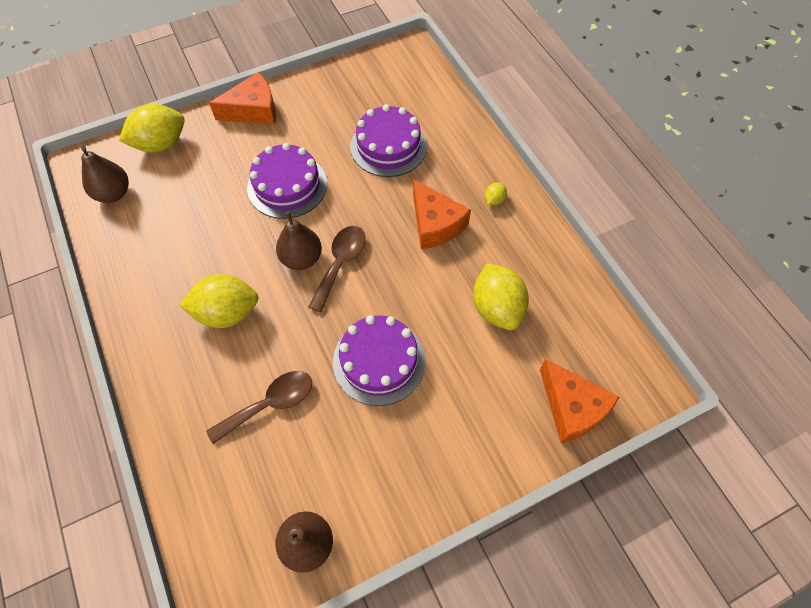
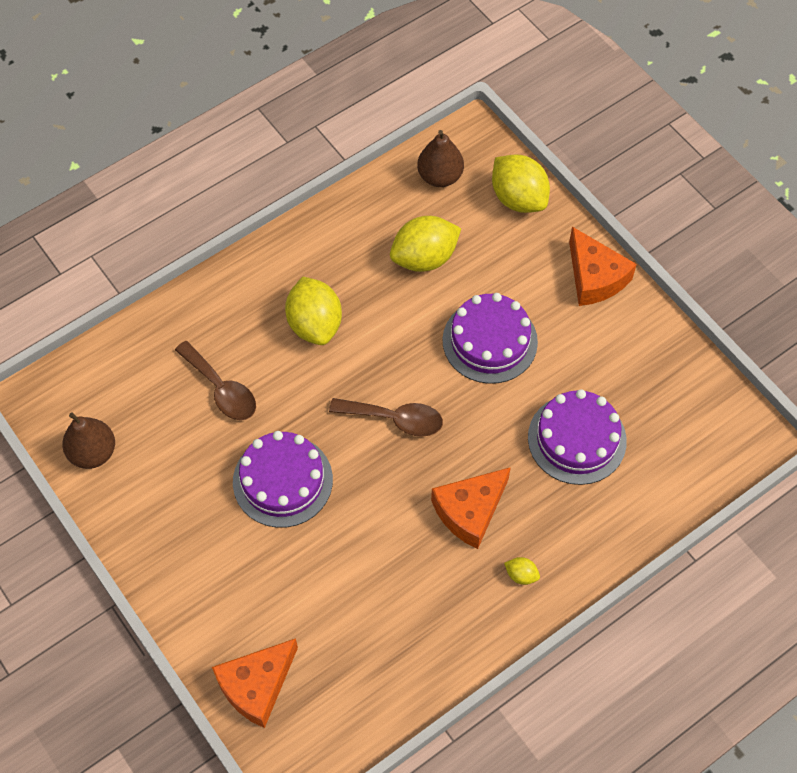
camera: 80 degrees right, 0 degrees up
(301, 258) = (394, 379): brown pear -> none
(497, 308) = (367, 594): yellow lemon -> yellow lemon (424, 258)

